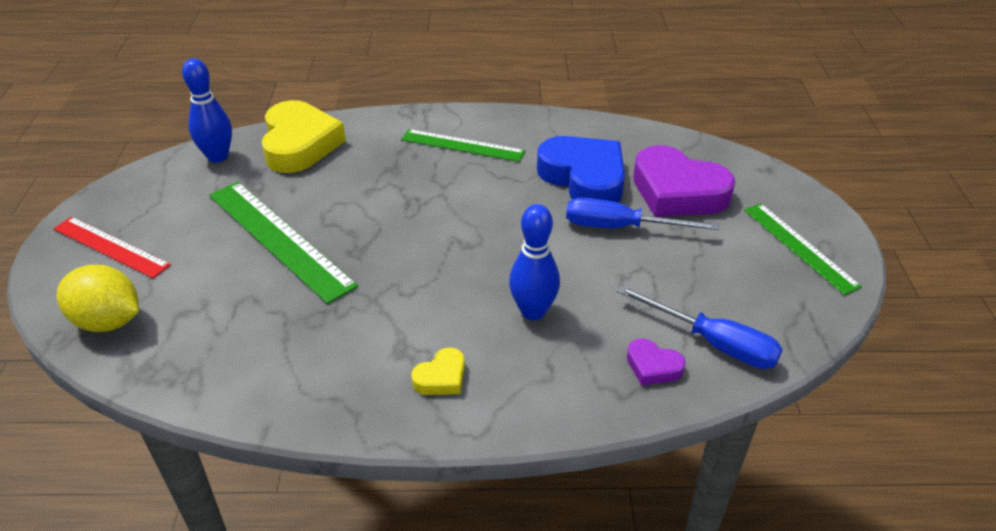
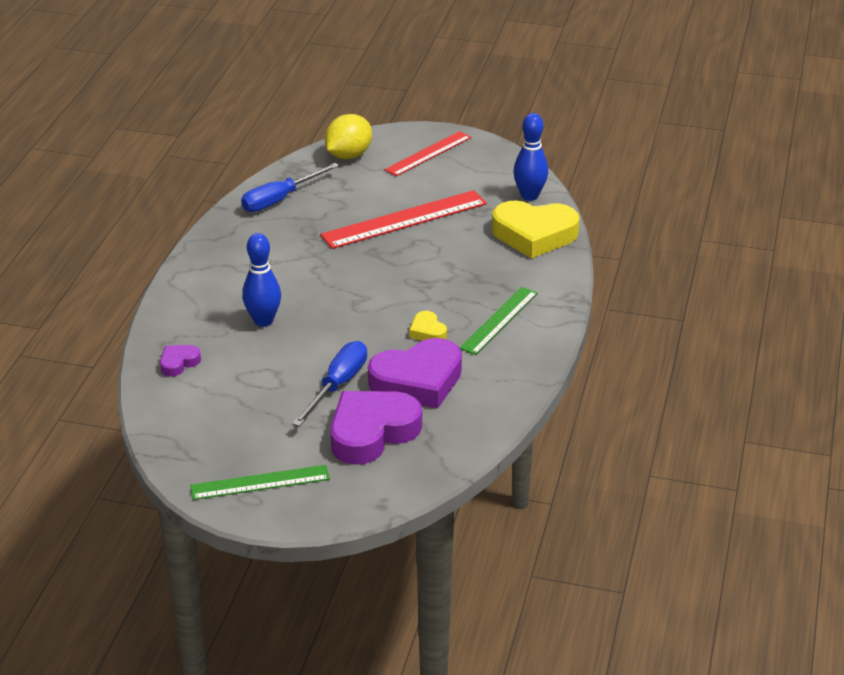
camera: 105 degrees right, 5 degrees down
(279, 239) = (404, 219): green ruler -> red ruler
(441, 377) = (224, 273): yellow heart -> yellow heart (427, 331)
(584, 178) = (418, 381): blue heart -> purple heart
(713, 343) = (183, 397): blue screwdriver -> blue screwdriver (280, 199)

